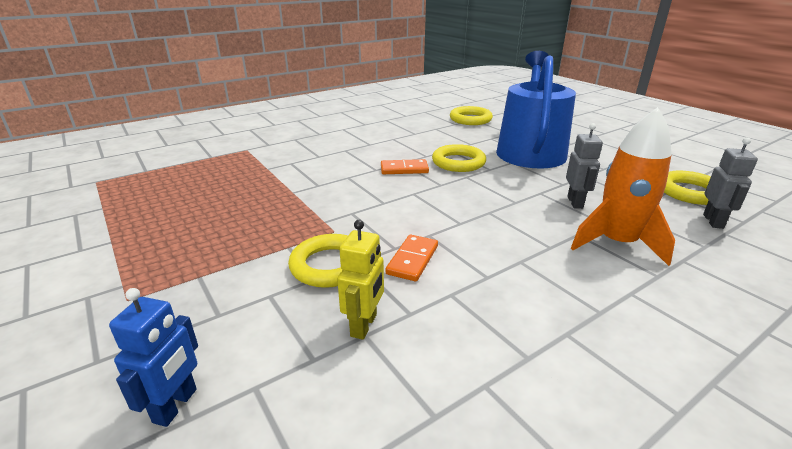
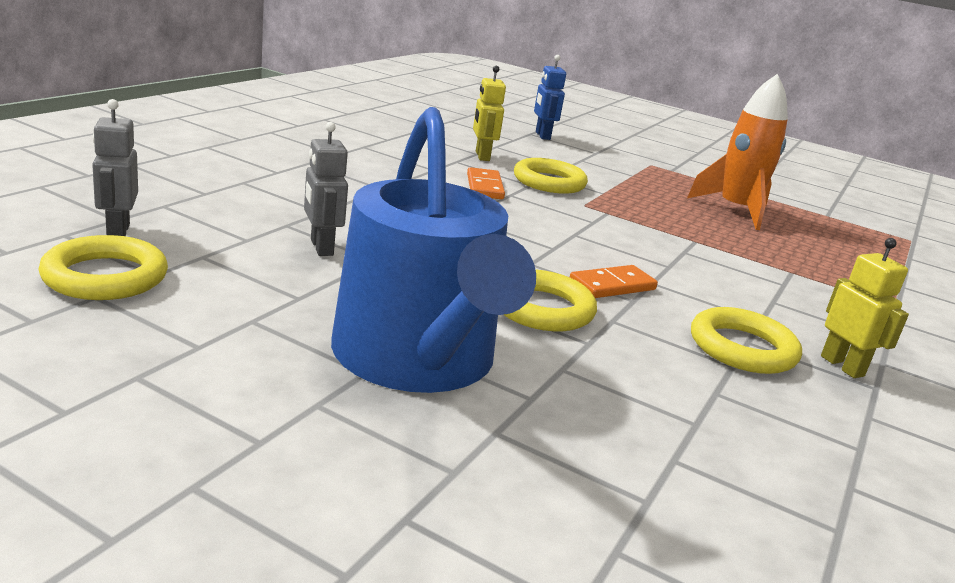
camera: 150 degrees right, 5 degrees down
(342, 134) = (842, 366): none -> yellow robot
(470, 119) = (656, 498): yellow ring -> yellow ring (742, 348)
(617, 243) = (276, 204): orange rocket -> orange rocket (736, 210)

